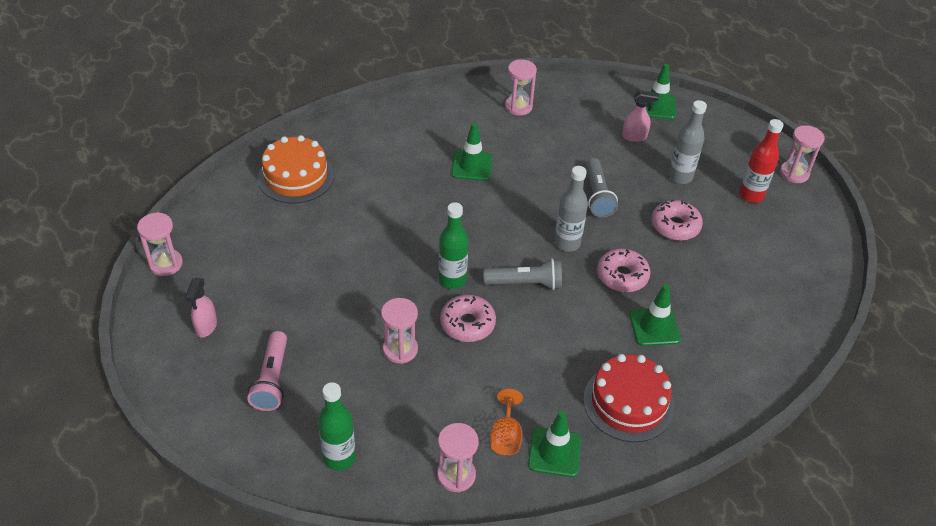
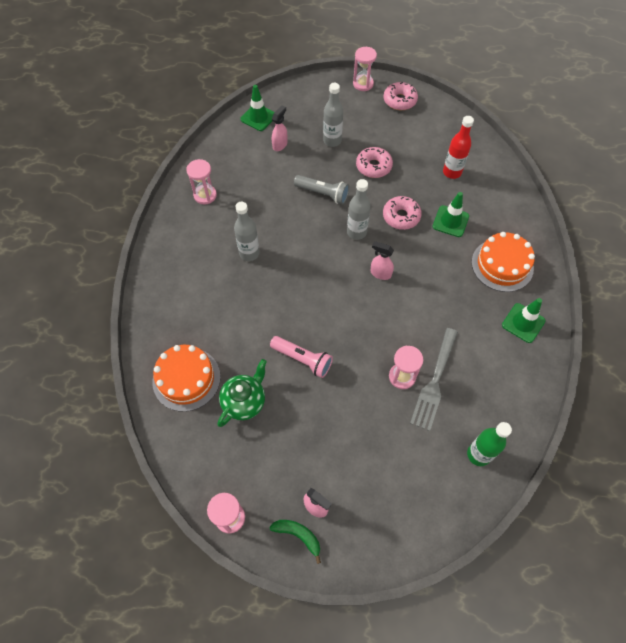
camera: 60 degrees left, 15 degrees up
(169, 323) = (298, 535): none -> green banana
(272, 379) = (391, 475): pink flashlight -> pink flashlight (302, 359)
(294, 228) = (244, 401): none -> green teapot
(413, 383) = (434, 381): none -> grey fork
(452, 280) = (354, 316): green bottle -> none
(456, 475) = (519, 387): pink hourglass -> none
(467, 324) = (399, 324): pink donut -> pink donut (399, 101)
(472, 166) = (249, 253): green traffic cone -> grey bottle
(506, 436) = (500, 344): orange goblet -> none
(525, 284) = (380, 273): grey flashlight -> pink spray bottle
(628, 402) = (502, 265): red cake -> orange cake
(751, 195) = (369, 115): red bottle -> red bottle (452, 172)

